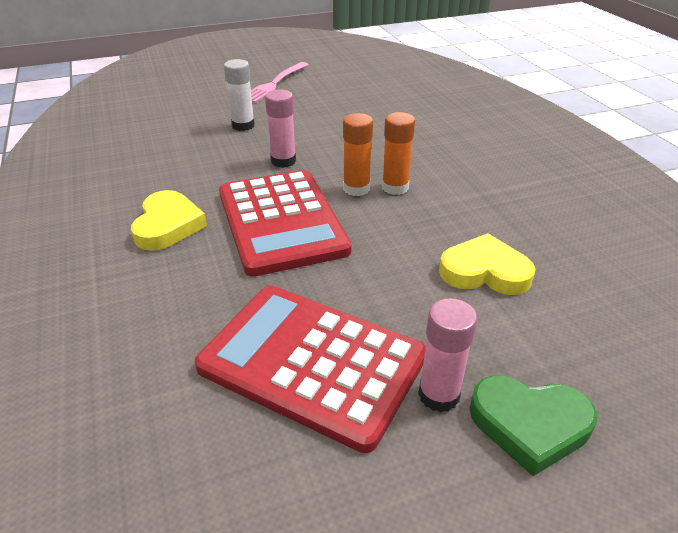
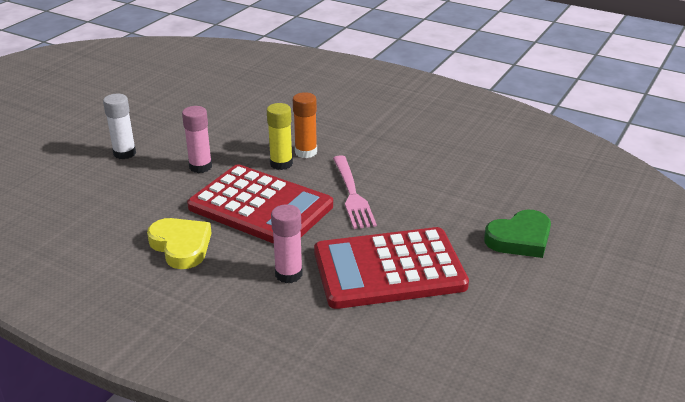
camera: 40 degrees left, 5 degrees down
(274, 84) = (97, 109): pink fork -> pink fork (352, 194)
(356, 188) = (281, 164): orange glue stick -> yellow glue stick
(438, 395) = (468, 249): pink glue stick -> pink glue stick (288, 274)
(484, 271) = (419, 178): yellow heart -> none

